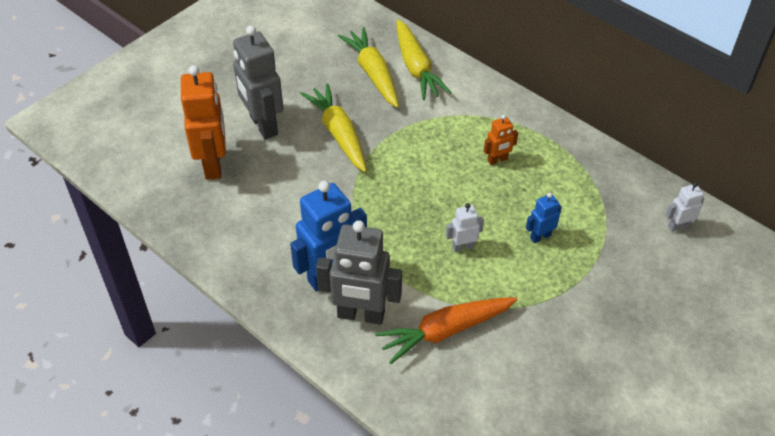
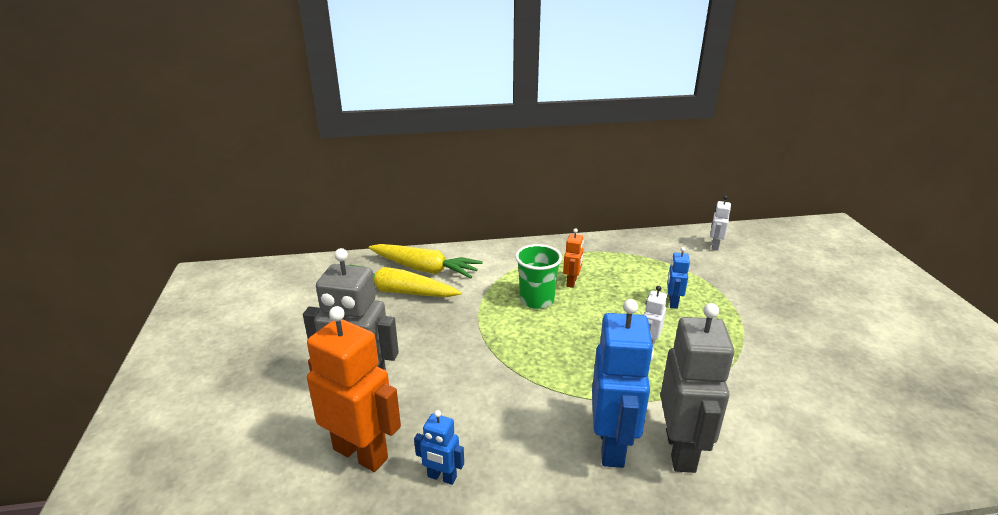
camera: 50 degrees left, 20 degrees down
(229, 211) = (442, 477): none -> blue robot
(338, 134) = (438, 345): yellow carrot -> none
(361, 315) = (681, 450): grey robot -> grey robot turned 45 degrees counterclockwise
(445, 331) = (742, 404): orange carrot -> none
(448, 153) = (536, 300): none -> green cup

